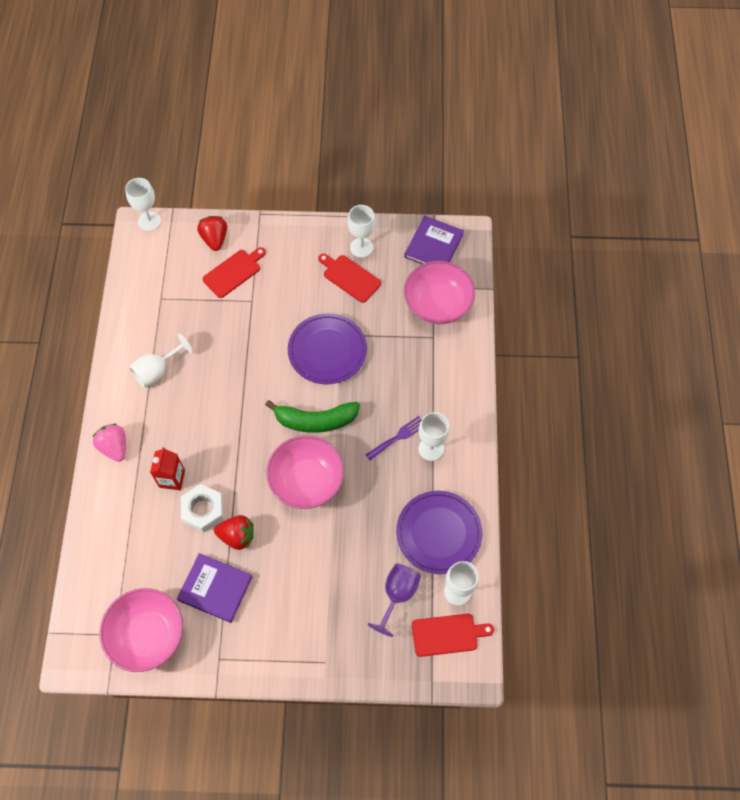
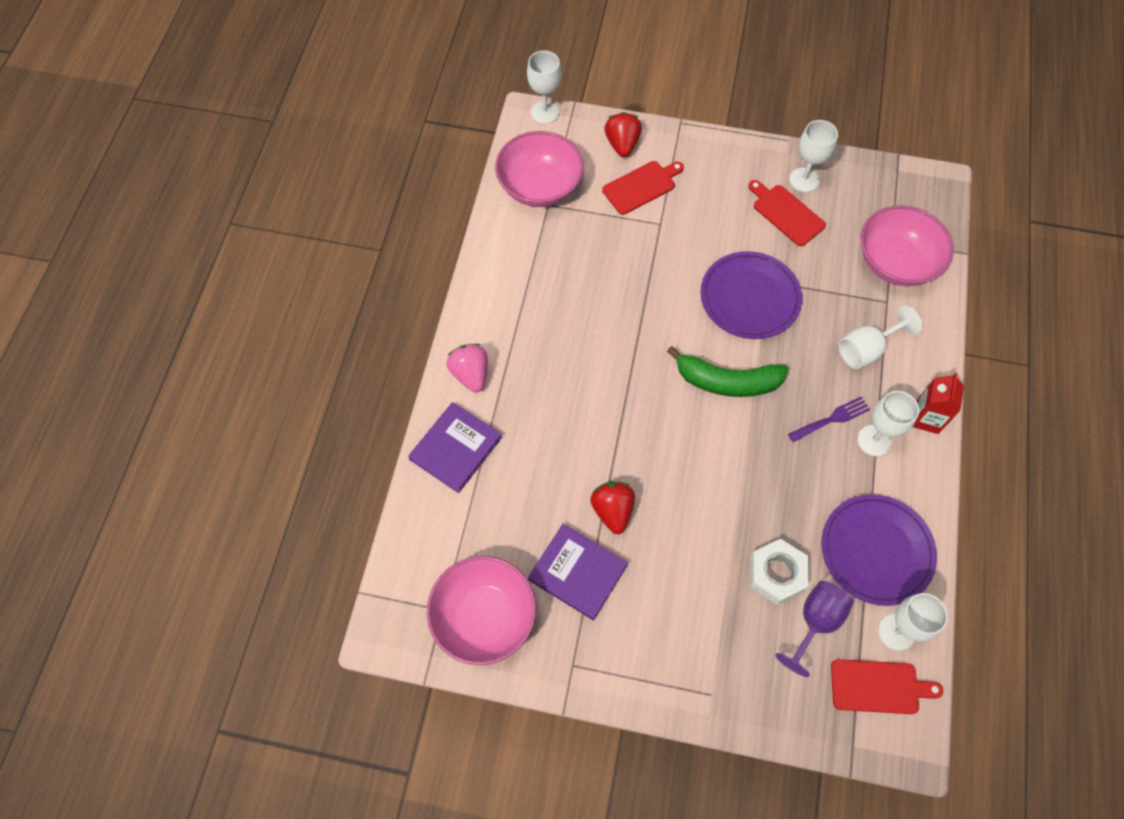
camera: 10 degrees right, 0 degrees up
(157, 371) = (534, 290): white goblet -> white goblet (866, 349)
(172, 478) = (537, 424): red carton -> red carton (926, 418)
(203, 510) = (572, 470): white nut -> white nut (776, 574)
(237, 536) = (612, 510): red strawberry -> red strawberry turned 120 degrees counterclockwise
(307, 481) = (709, 455): pink bowl -> pink bowl (540, 187)
(434, 245) = (896, 190): purple book -> purple book (456, 448)

